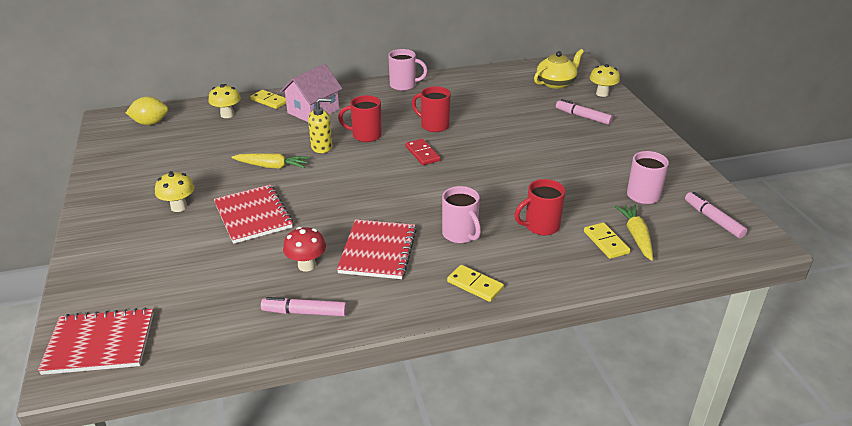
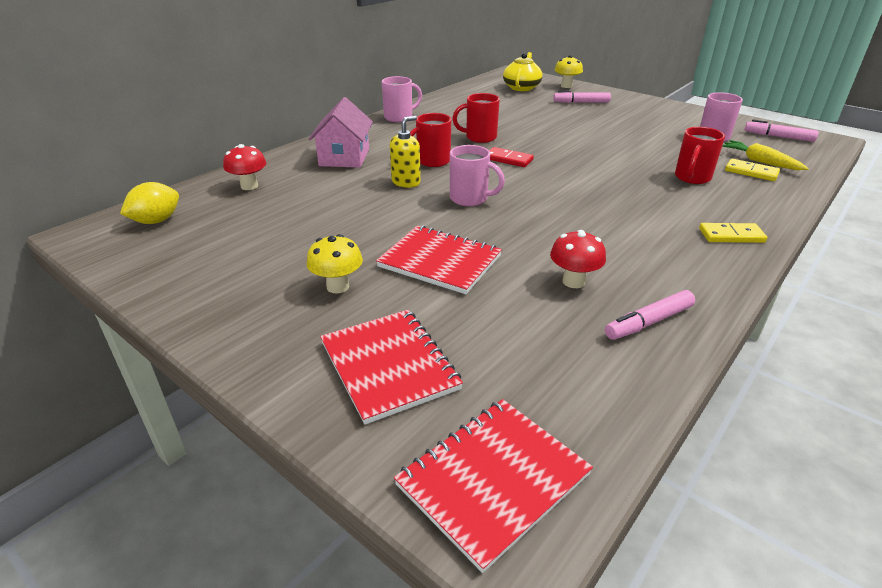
camera: 35 degrees left, 0 degrees up
(227, 115) = (249, 186): yellow mushroom -> red mushroom
(269, 101) = (280, 162): yellow domino -> none
(272, 166) = (382, 213): yellow carrot -> none
(378, 251) = (611, 243): red notebook -> red notebook (389, 366)
(460, 234) = (650, 205): pink mug -> pink mug (470, 199)

